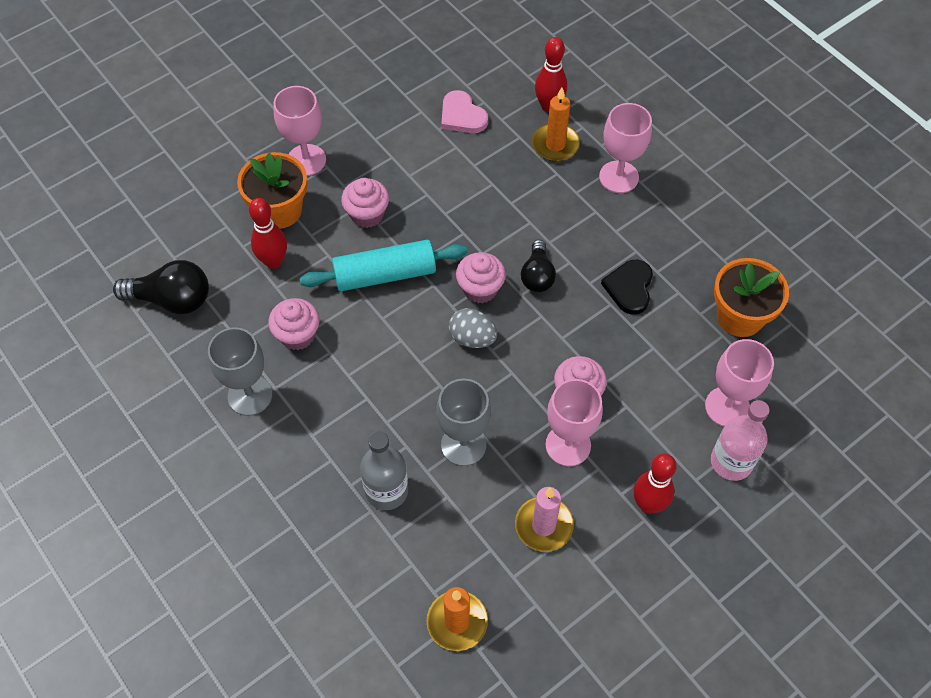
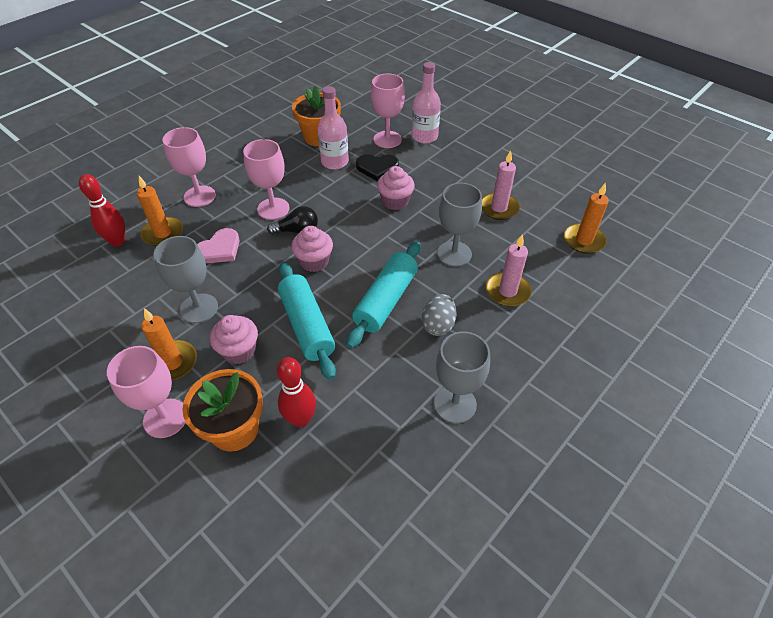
camera: 100 degrees left, 10 degrees down
(172, 299) = (361, 509): black light bulb -> none
(297, 335) = (382, 380): pink cupcake -> none
(367, 162) = (172, 363): none -> orange candle
(386, 491) = (507, 291): grey bottle -> pink candle
(403, 354) = (385, 300): none -> turquoise rolling pin
(432, 181) = (199, 308): none -> grey goblet
(462, 115) = (120, 298): pink heart -> pink heart (219, 249)
(472, 338) = (361, 260): grey egg -> grey egg (438, 325)
(568, 445) = (436, 202): pink goblet -> pink goblet (273, 209)
(629, 288) = (303, 184): black heart -> black heart (377, 168)
(648, 504) = (465, 166): red bowling pin -> none
(675, 330) = (335, 162): none -> pink bottle

